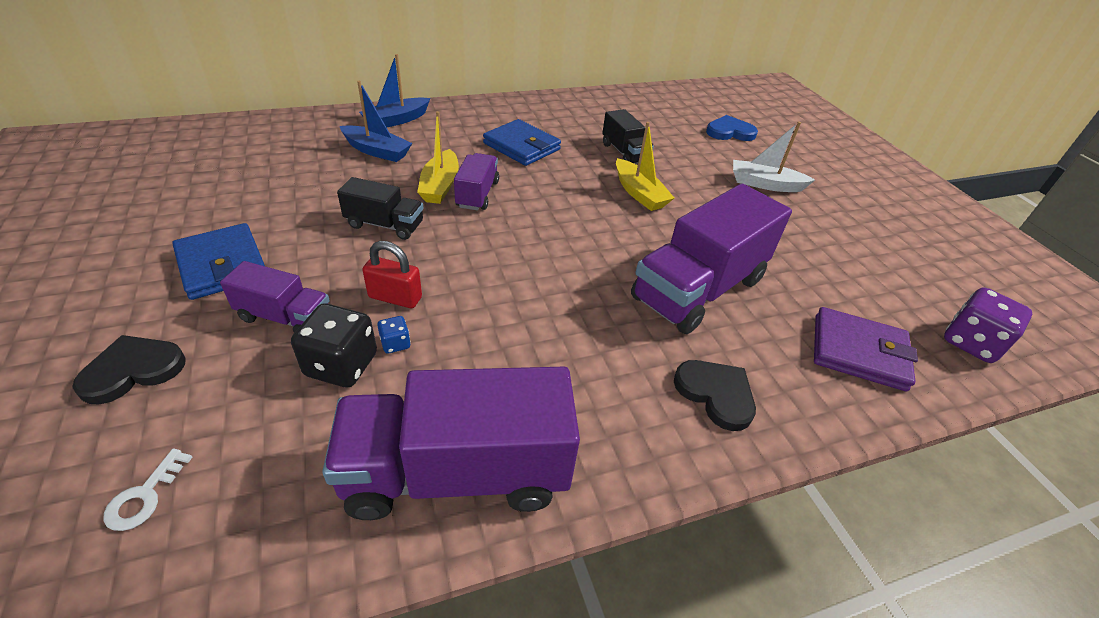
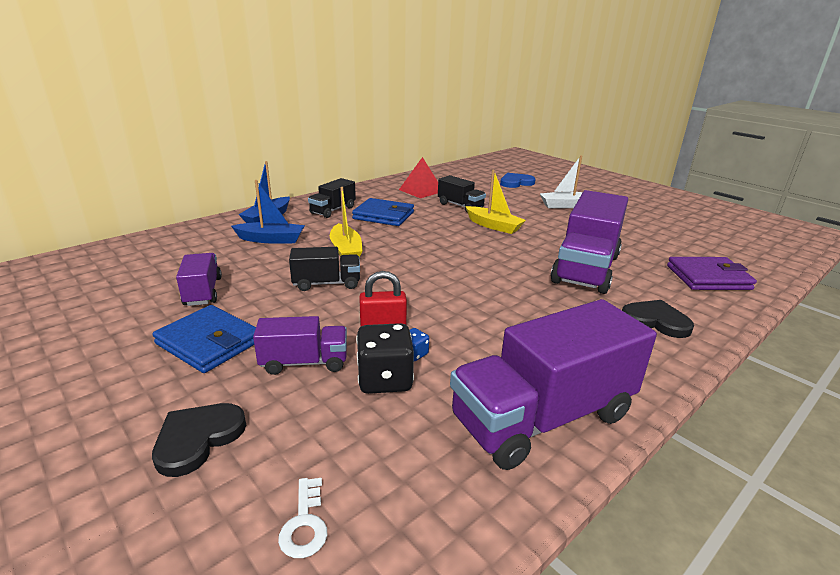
camera: 20 degrees left, 15 degrees down
(472, 125) = (333, 210): none -> black truck
(477, 194) = (380, 250): purple truck -> purple truck (203, 292)
(597, 118) = (421, 190): none -> red pyramid
(971, 342) = (757, 258): purple dice -> none

